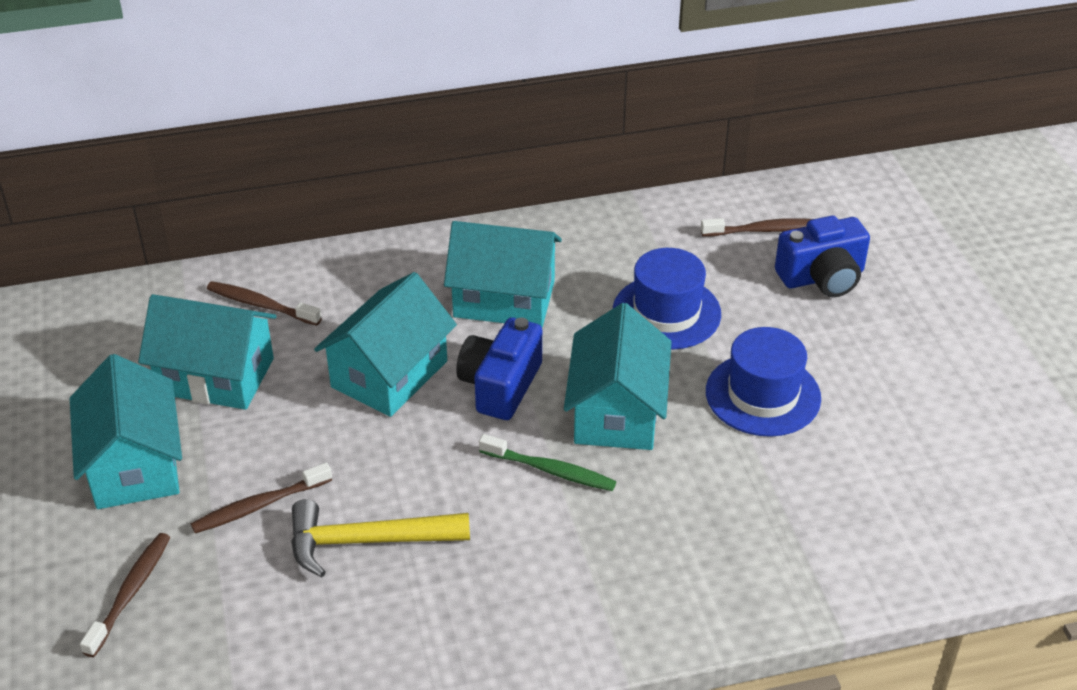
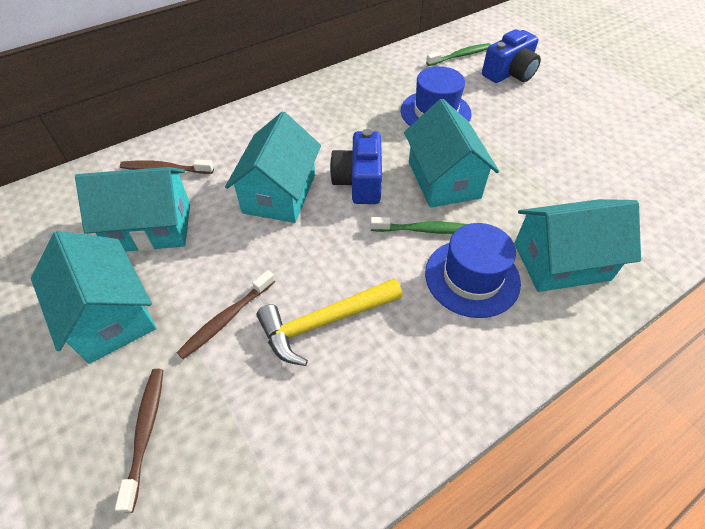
camera: 20 degrees left, 10 degrees up
(504, 299) = (331, 127): turquoise house -> turquoise house (561, 261)
(763, 230) = (460, 56): brown toothbrush -> green toothbrush
(763, 395) = (523, 146): blue hat -> blue hat (472, 277)

